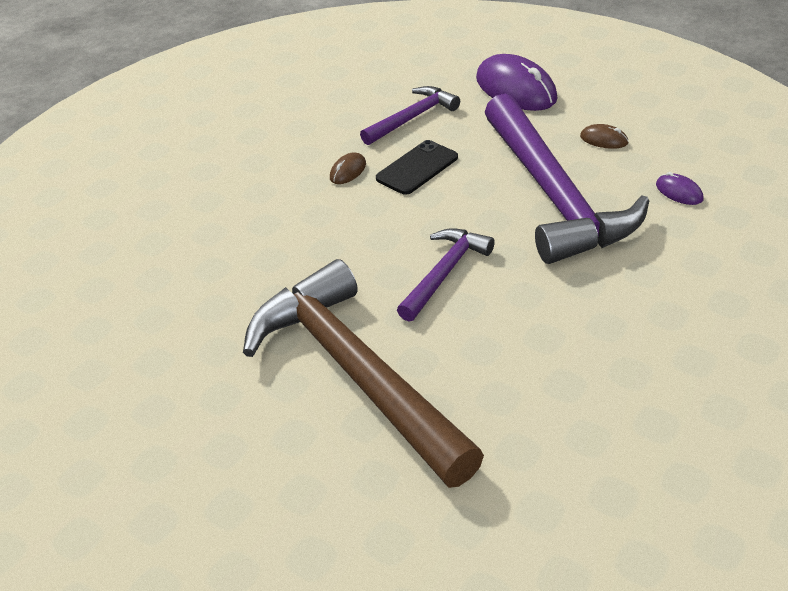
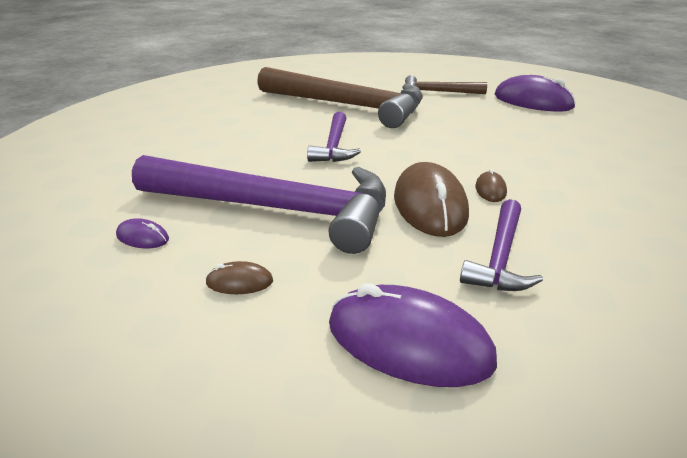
camera: 150 degrees right, 10 degrees down
(89, 302) = (533, 101): none -> purple mouse
(178, 374) = (438, 92): none -> brown hammer
(417, 168) = (430, 205): black phone -> brown mouse
(554, 195) = (276, 209): purple hammer -> purple hammer turned 150 degrees clockwise

